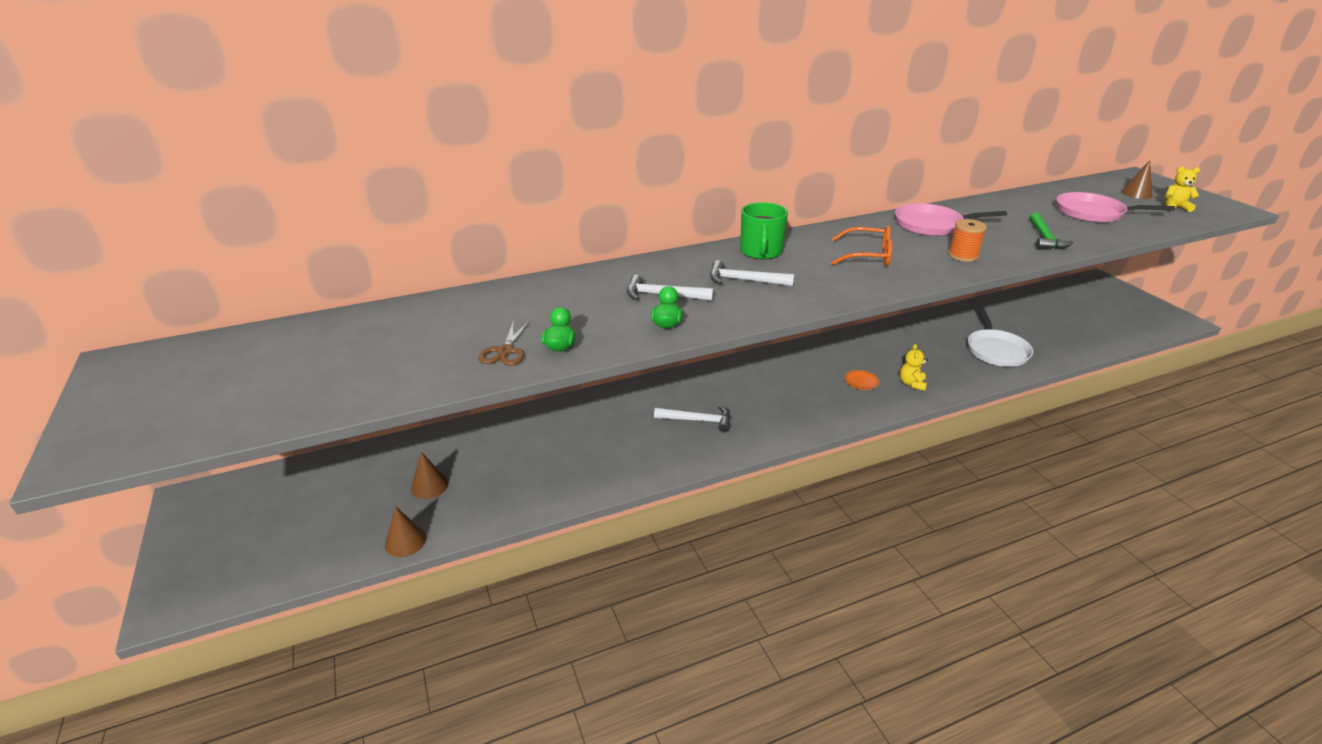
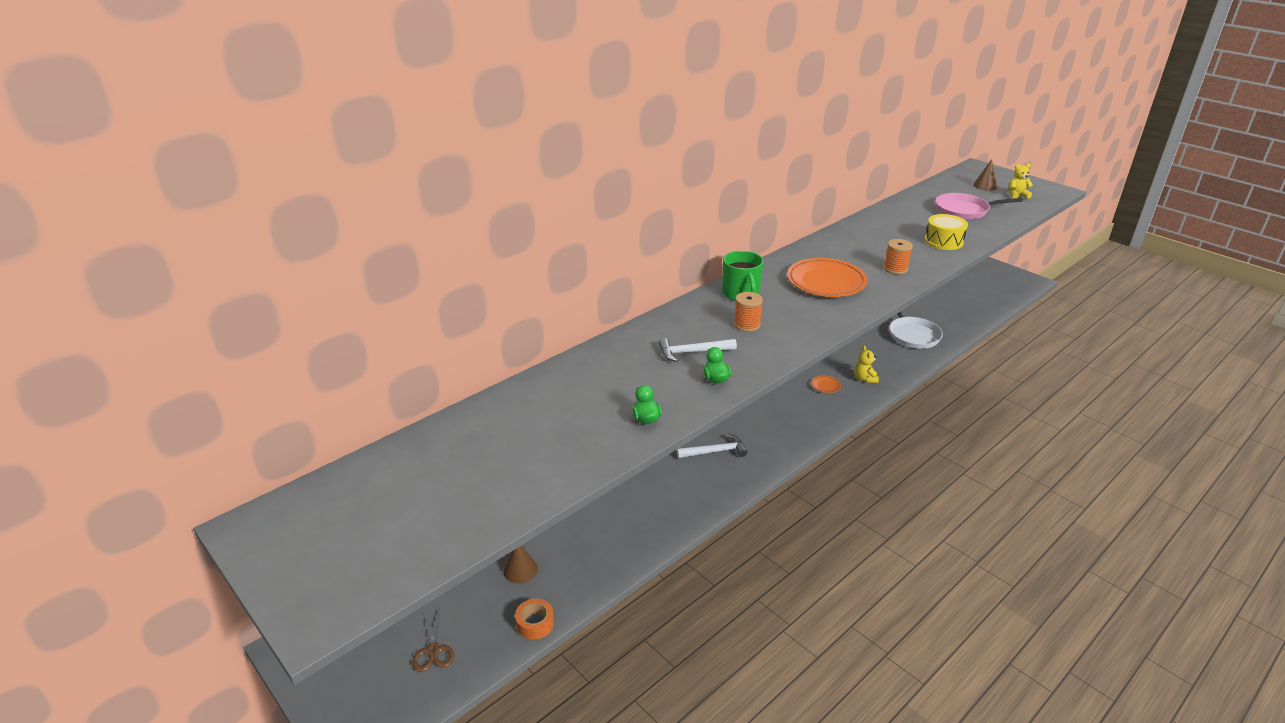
camera: 20 degrees left, 0 degrees up
(405, 541) = (535, 623): brown cone -> orange tape
(505, 351) = (604, 433): brown scissors -> brown scissors (433, 650)
(744, 280) = (747, 325): white hammer -> orange spool
(867, 256) = (826, 282): orange glasses -> orange plate
(931, 225) = (855, 242): pink pan -> none
(1044, 238) = (943, 241): green hammer -> yellow drum

